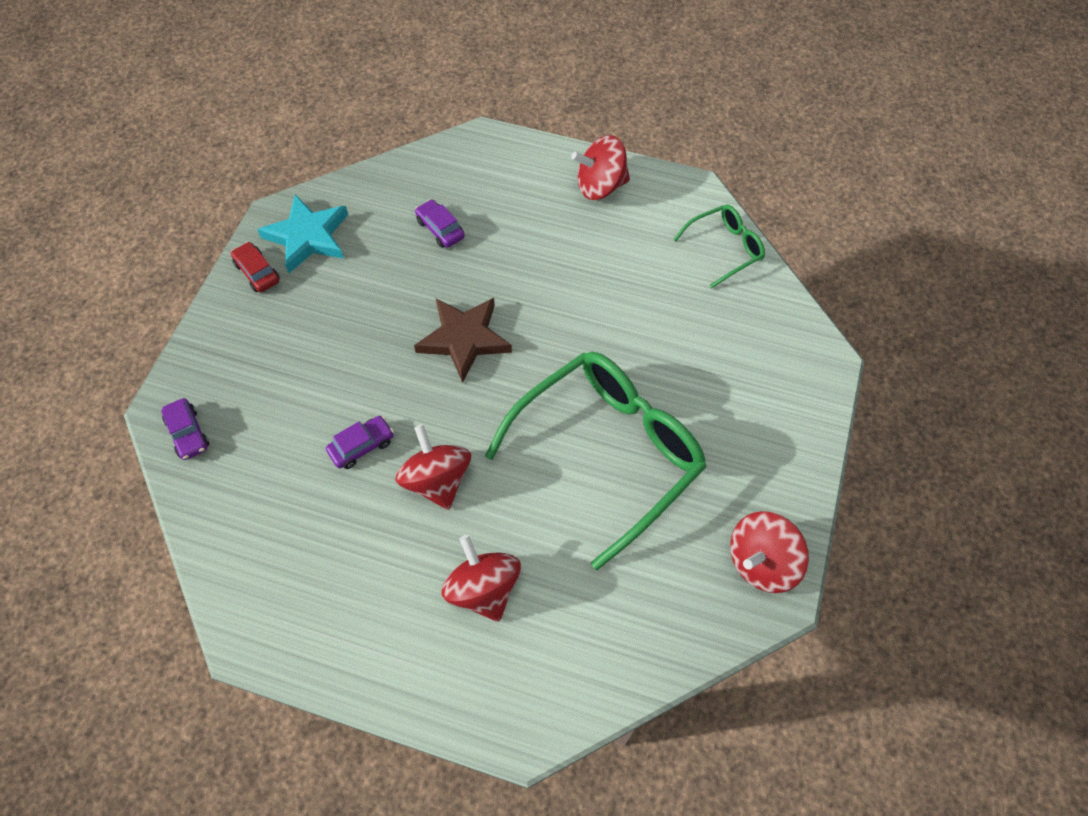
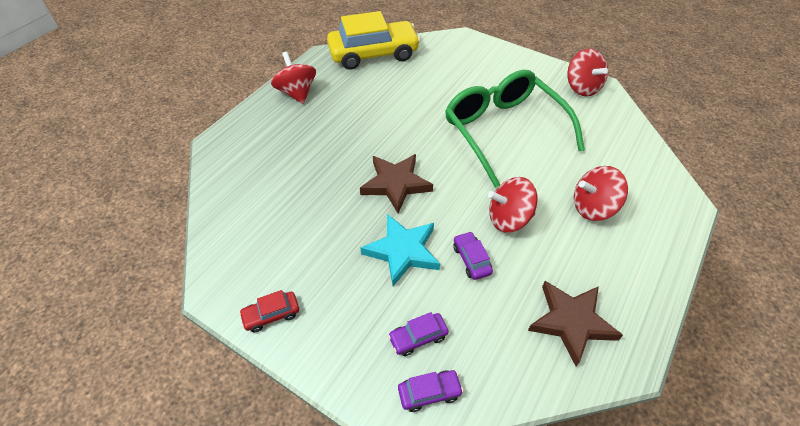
camera: 75 degrees left, 10 degrees down
(290, 568) = (571, 322): none -> brown star
(308, 237) = (251, 270): turquoise star -> turquoise star (402, 251)
(440, 229) = (289, 181): purple car -> purple car (418, 337)
(600, 186) = (297, 93): red spinning top -> red spinning top turned 150 degrees clockwise
(725, 248) = (373, 54): green glasses -> yellow car

